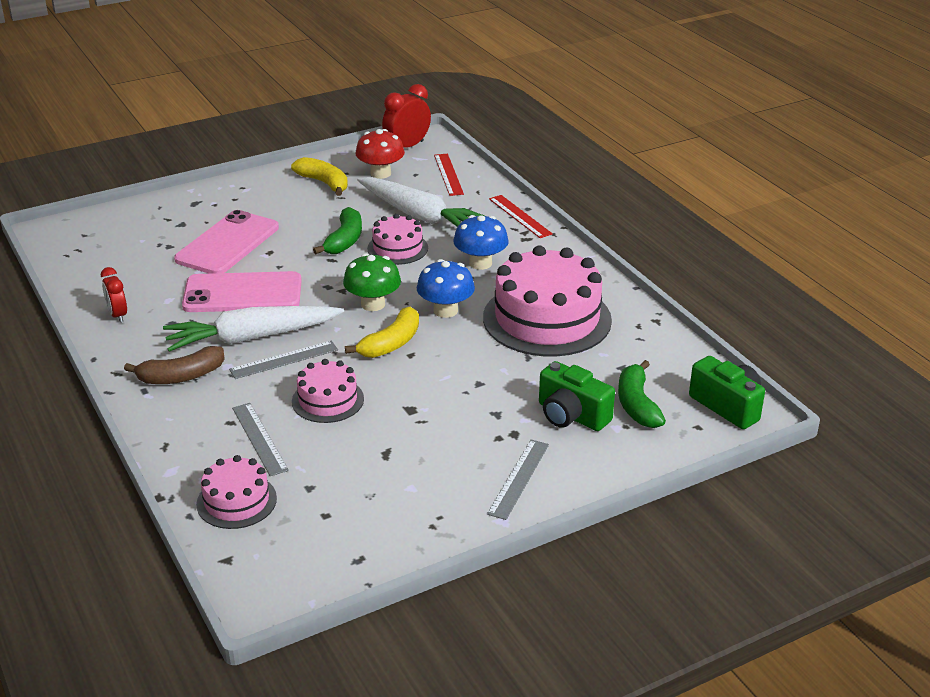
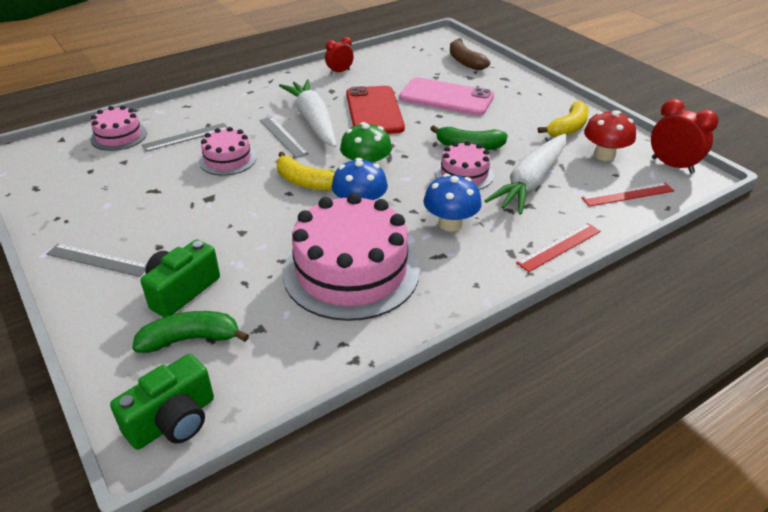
camera: 85 degrees right, 5 degrees up
(181, 376) = (264, 101): brown banana -> brown banana (465, 61)
(242, 293) = (374, 111): pink phone -> red phone

